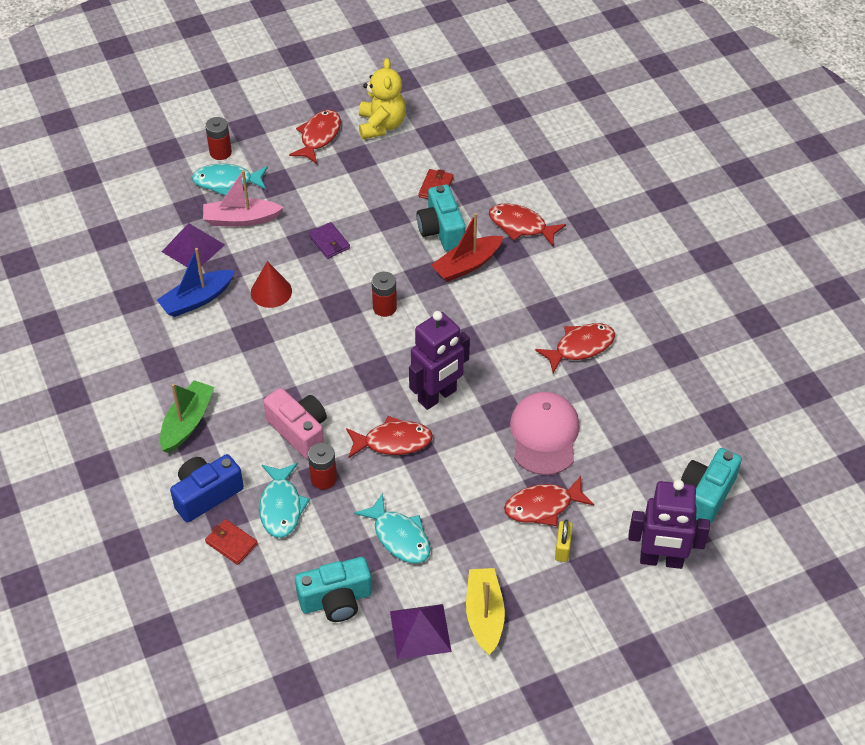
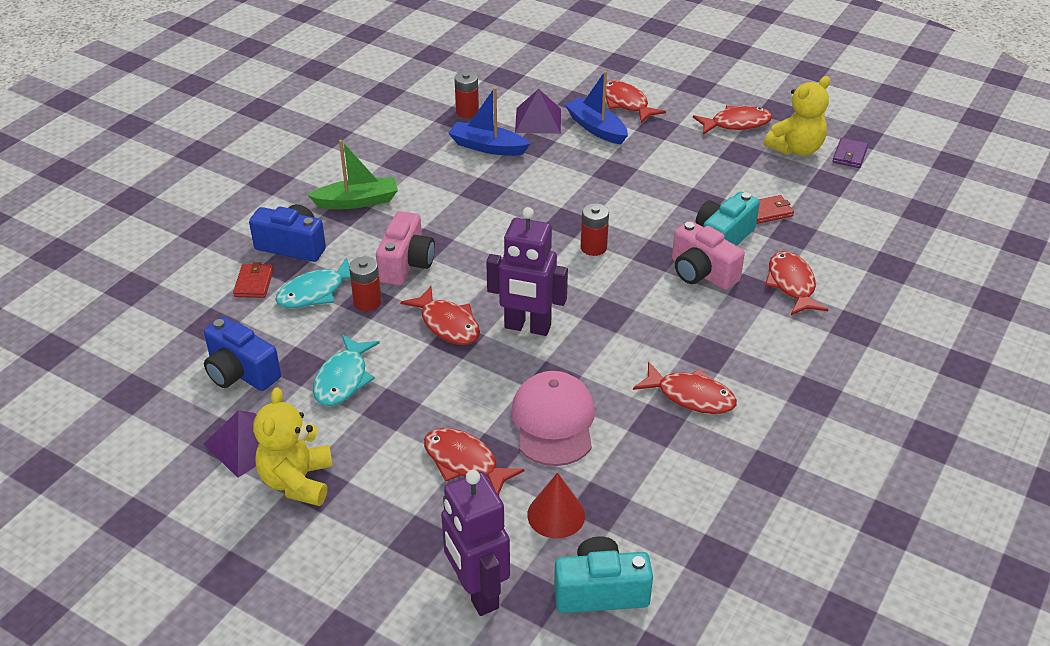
camera: 55 degrees right, 10 degrees down
(220, 152) = (653, 86): red battery -> red battery (467, 112)
(227, 182) = (626, 103): turquoise fish -> red fish
(241, 219) = (596, 128): pink boat -> blue boat
(271, 291) = (539, 179): red cone -> red cone (556, 515)
(329, 242) = (629, 183): purple wallet -> purple wallet (849, 155)
(336, 600) = (241, 373): turquoise camera -> blue camera
(467, 265) = (701, 273): red boat -> pink camera
(484, 615) = (297, 481): yellow boat -> yellow teddy bear
(544, 435) = (553, 422): pink cap -> pink cap turned 60 degrees counterclockwise
(562, 548) = (425, 502): yellow padlock -> none

